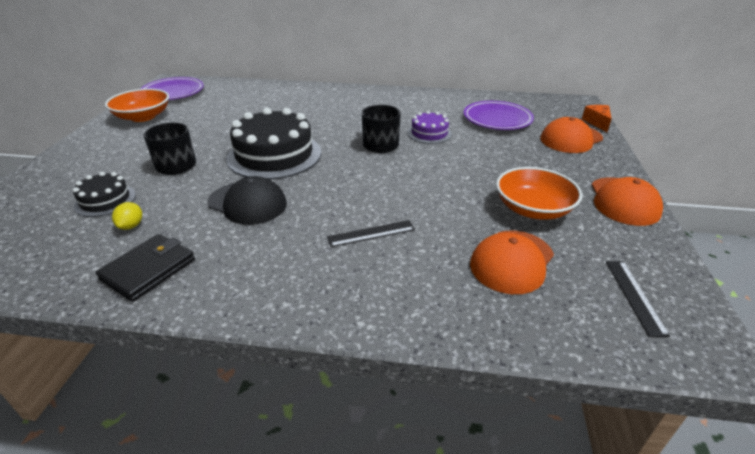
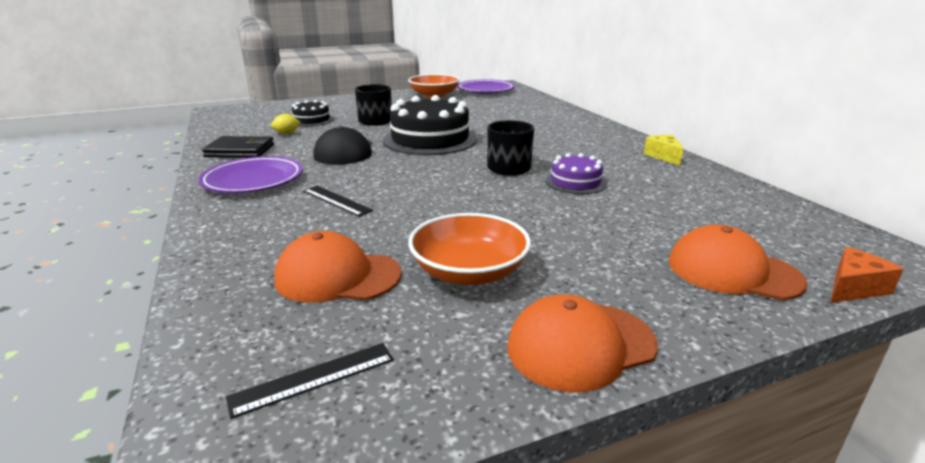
camera: 60 degrees right, 10 degrees down
(415, 95) = (663, 156): none -> yellow cheese
(497, 119) = (690, 209): purple plate -> purple plate (253, 180)

